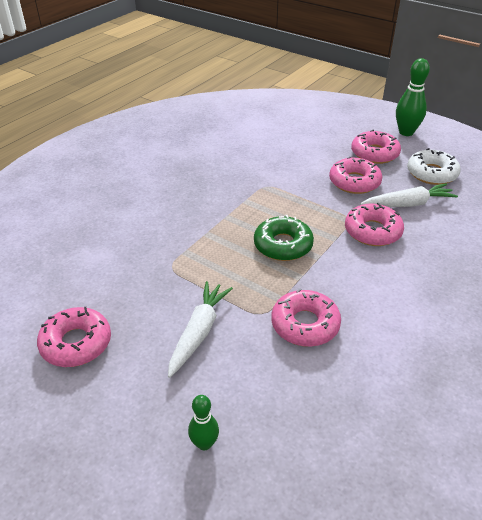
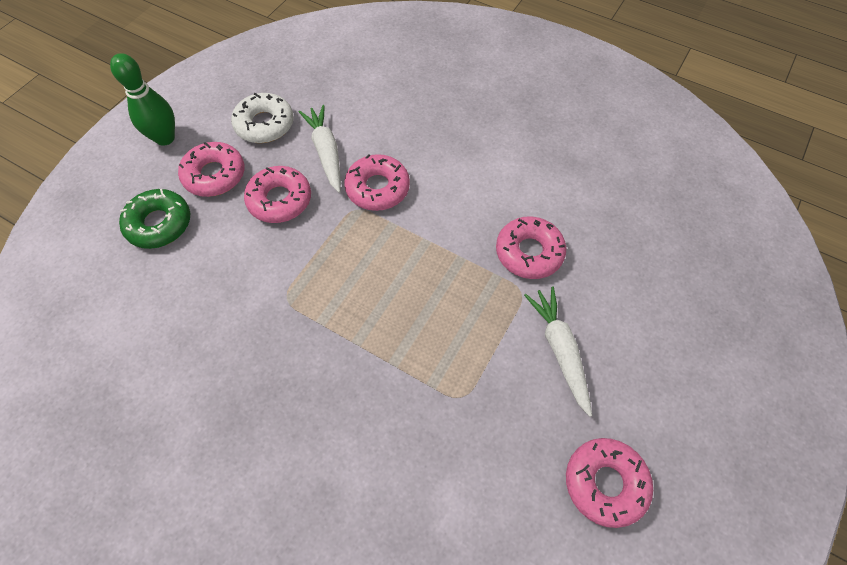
camera: 95 degrees left, 20 degrees up
(199, 332) = (559, 350): white carrot -> white carrot turned 60 degrees clockwise
(204, 443) = (685, 328): green bowling pin -> none
(283, 245) = (409, 275): green donut -> green donut (159, 224)

